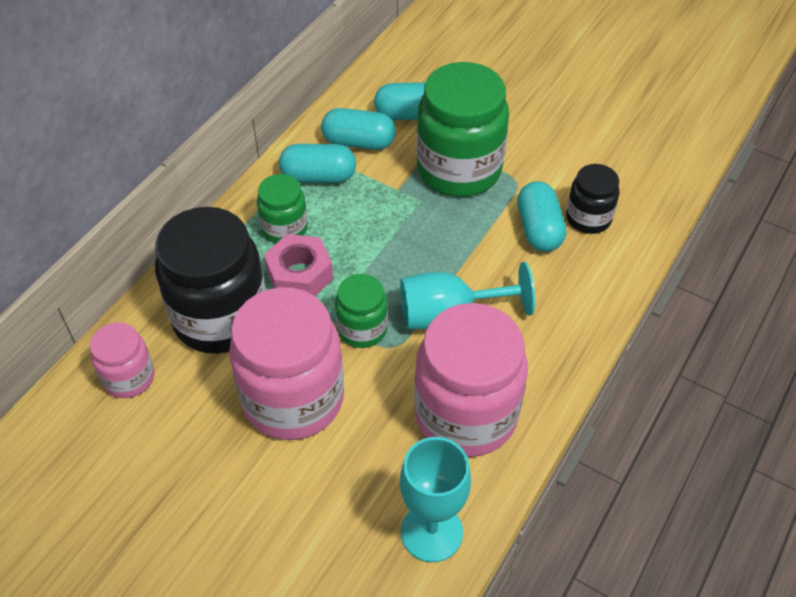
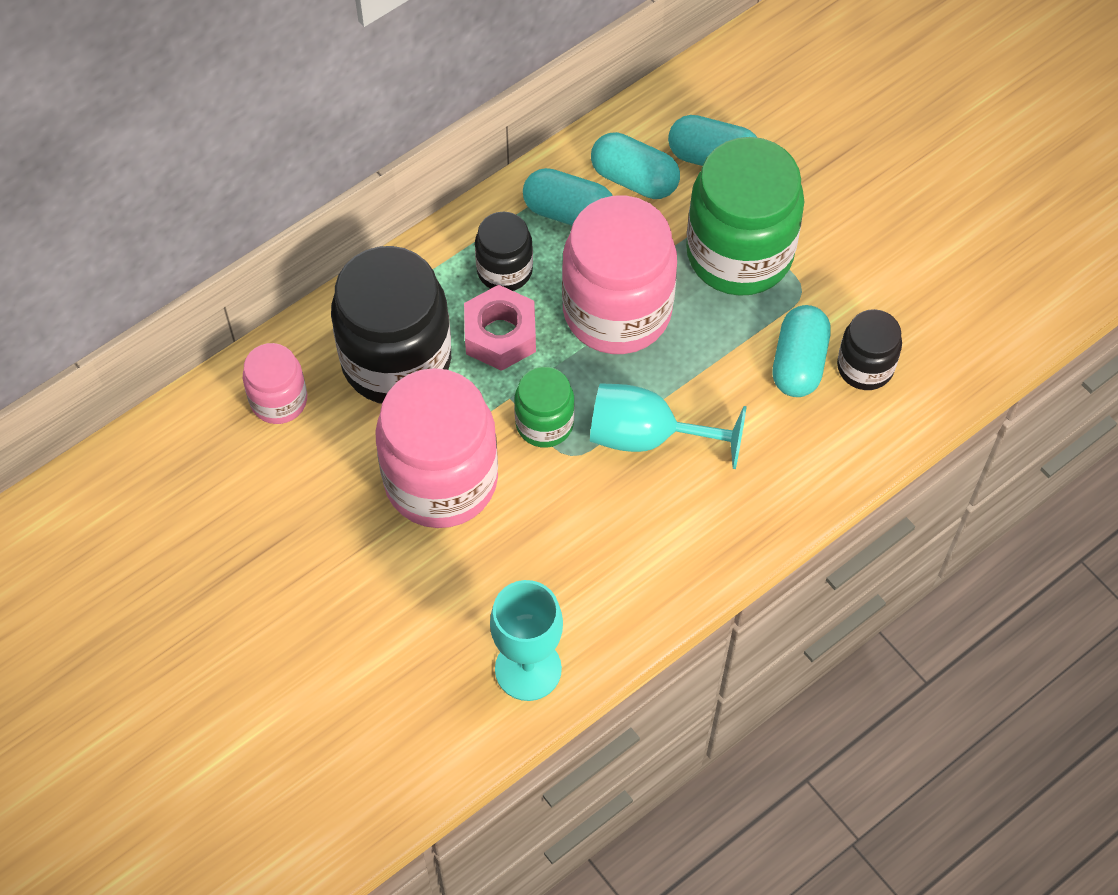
camera: 20 degrees right, 10 degrees up
(284, 228) = (504, 270): green jar -> black jar
(466, 415) = (616, 558): pink jar -> pink jar (617, 311)

